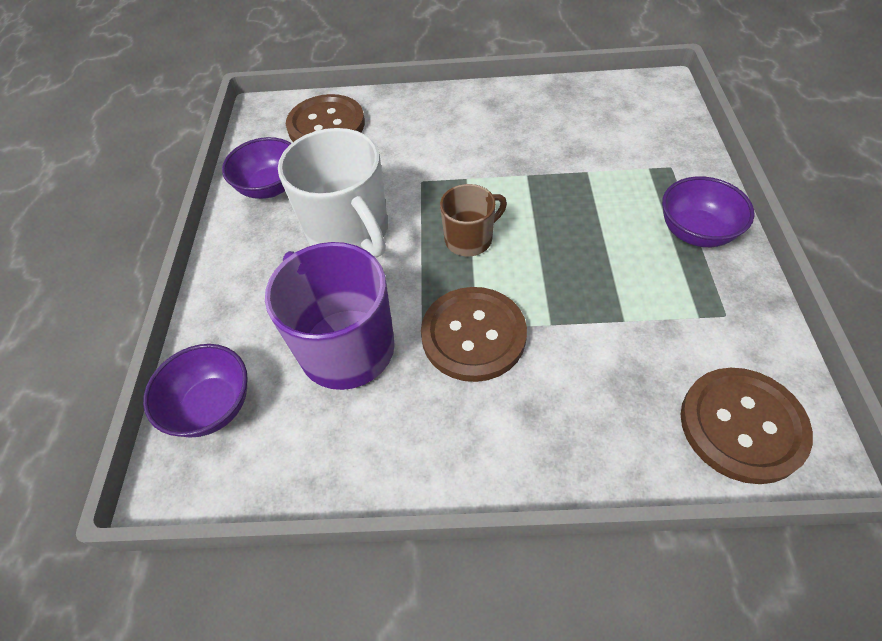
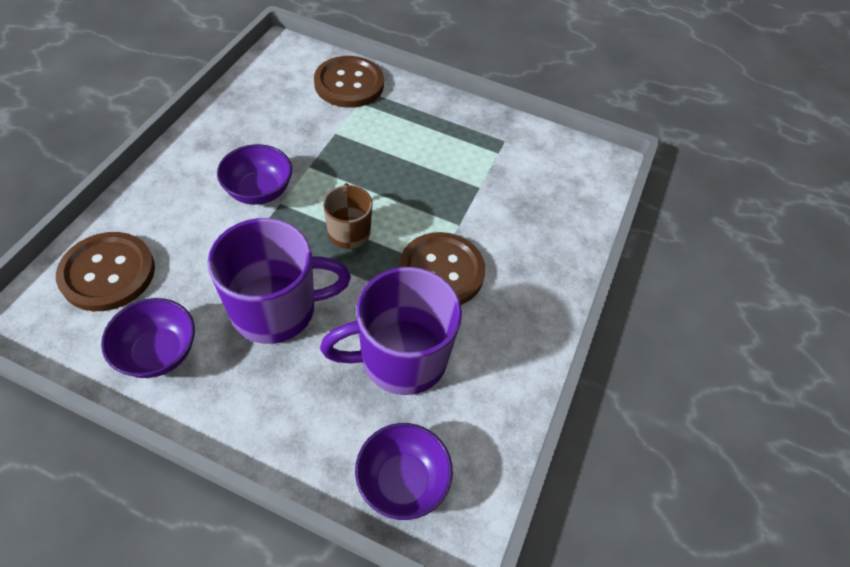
camera: 75 degrees left, 0 degrees up
(349, 232) = (276, 309): white mug -> purple mug
(696, 232) = (433, 115): purple bowl -> purple bowl (259, 191)
(742, 425) = (578, 179): brown button -> brown button (349, 84)

